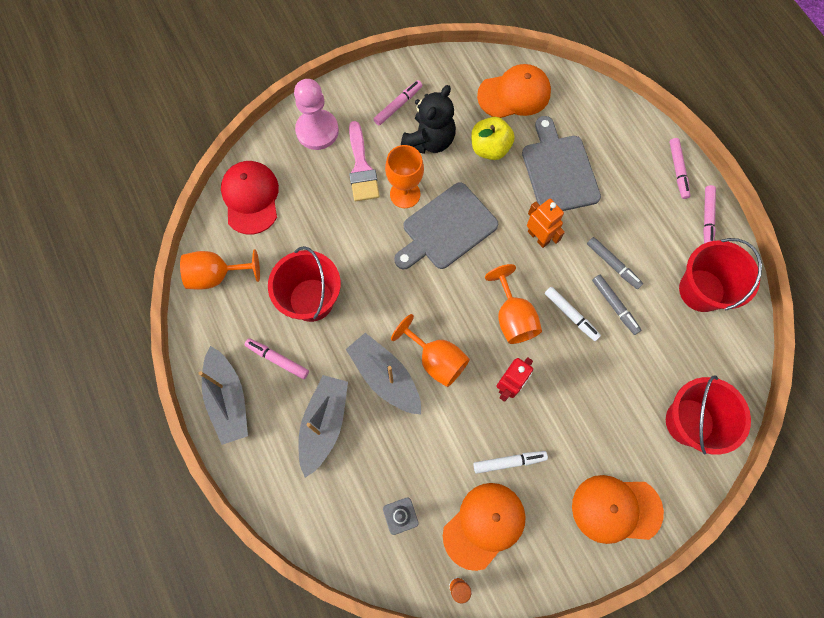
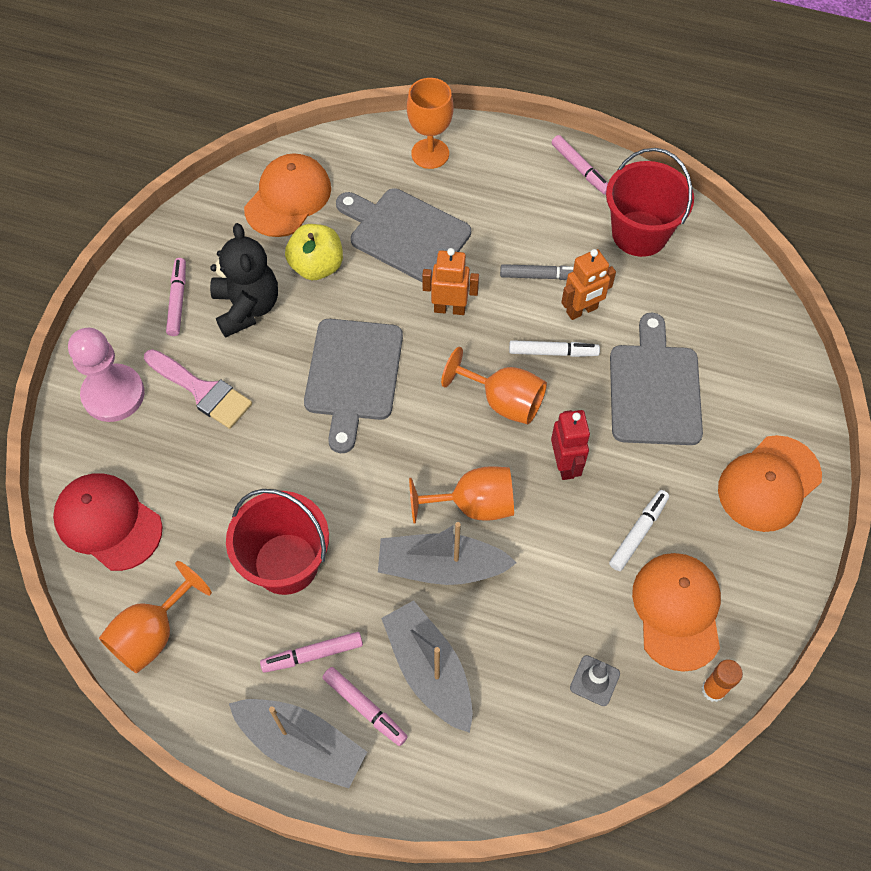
camera: 45 degrees left, 10 degrees down
(405, 194) = (276, 378): orange goblet -> orange goblet (430, 154)
(608, 391) = (654, 389): none -> grey cutting board
(614, 306) = (582, 310): grey marker -> orange robot
(677, 170) = (512, 148): pink marker -> pink marker (365, 708)
(689, 422) = (747, 353): red bucket -> none

